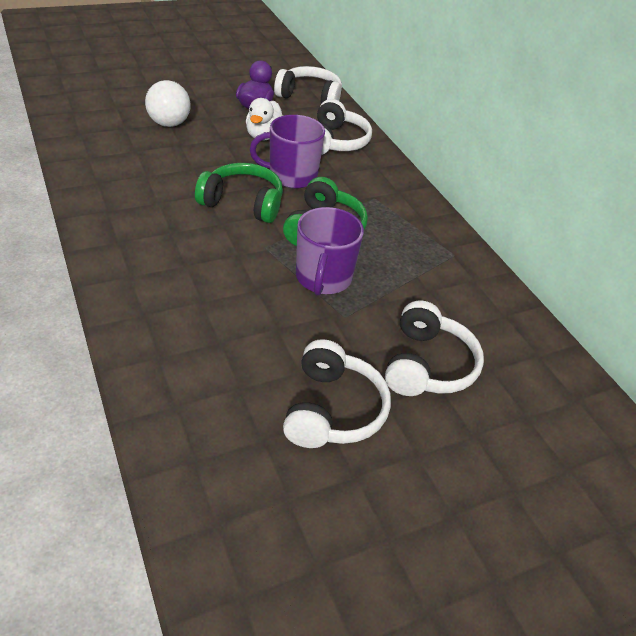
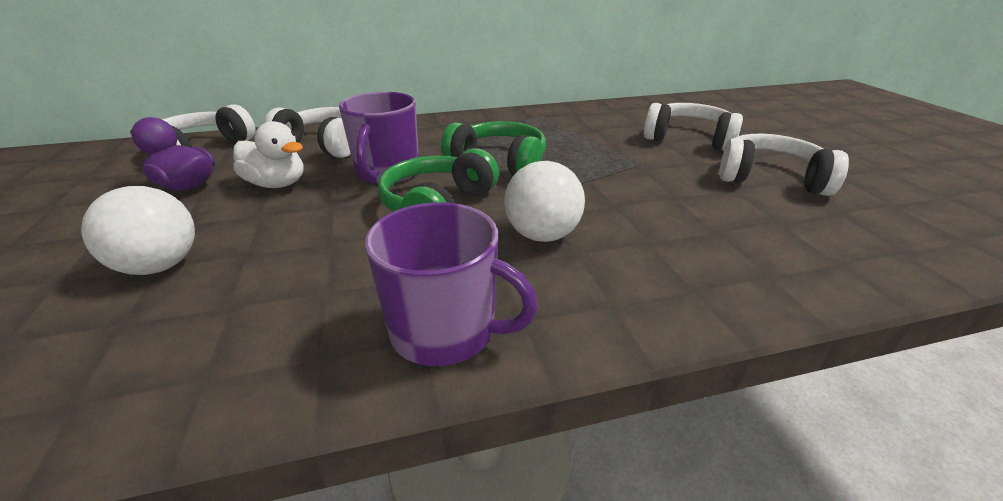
camera: 75 degrees left, 10 degrees down
(208, 250) = (542, 235): none -> white ball
(323, 278) = (586, 169): purple mug -> purple mug (446, 331)

